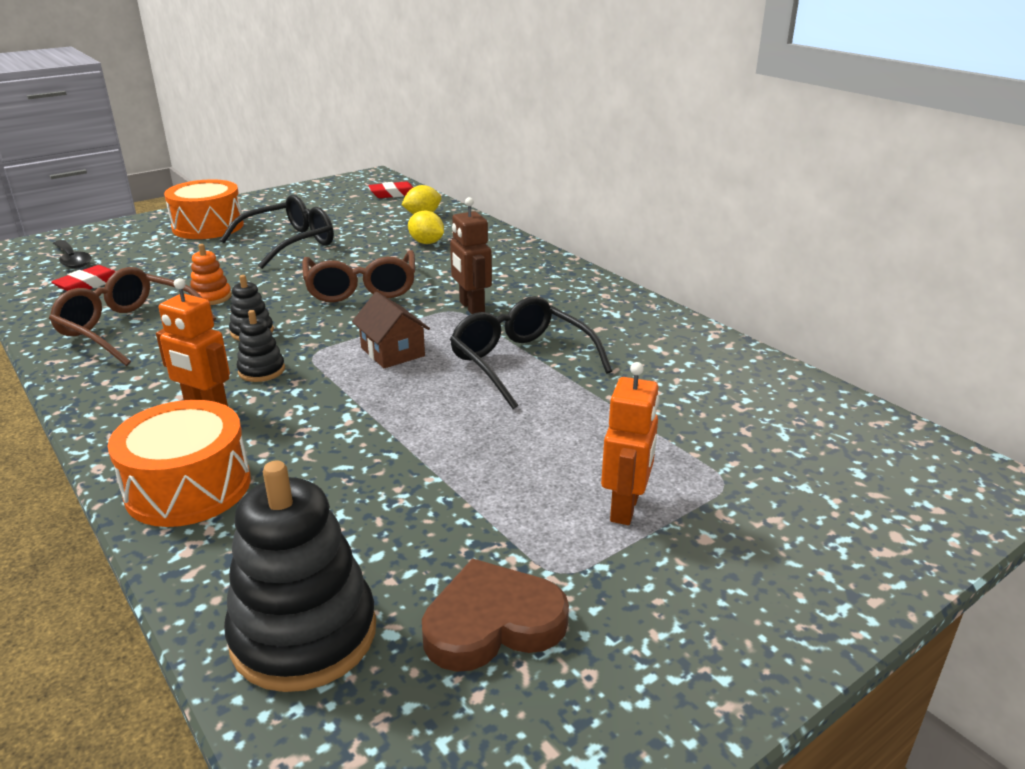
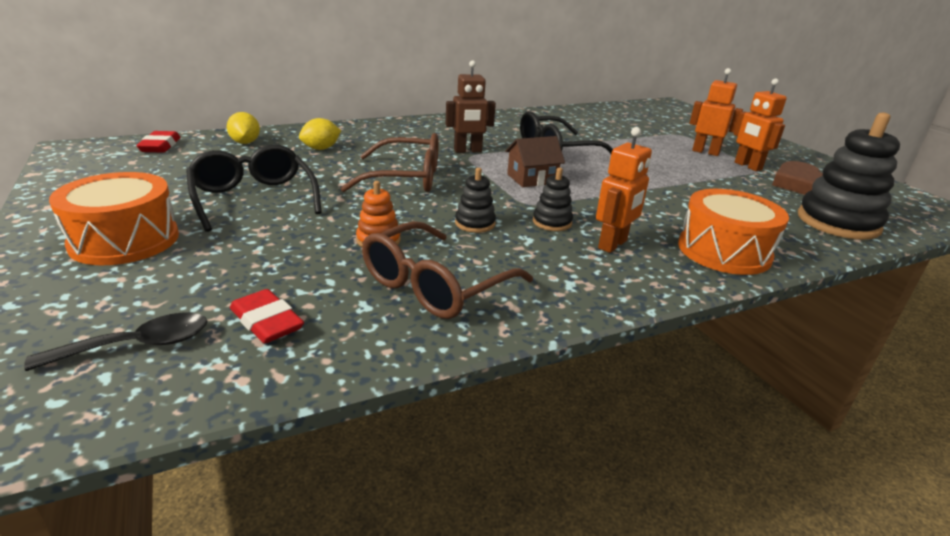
camera: 80 degrees left, 0 degrees up
(571, 557) = (747, 166): none -> orange robot

